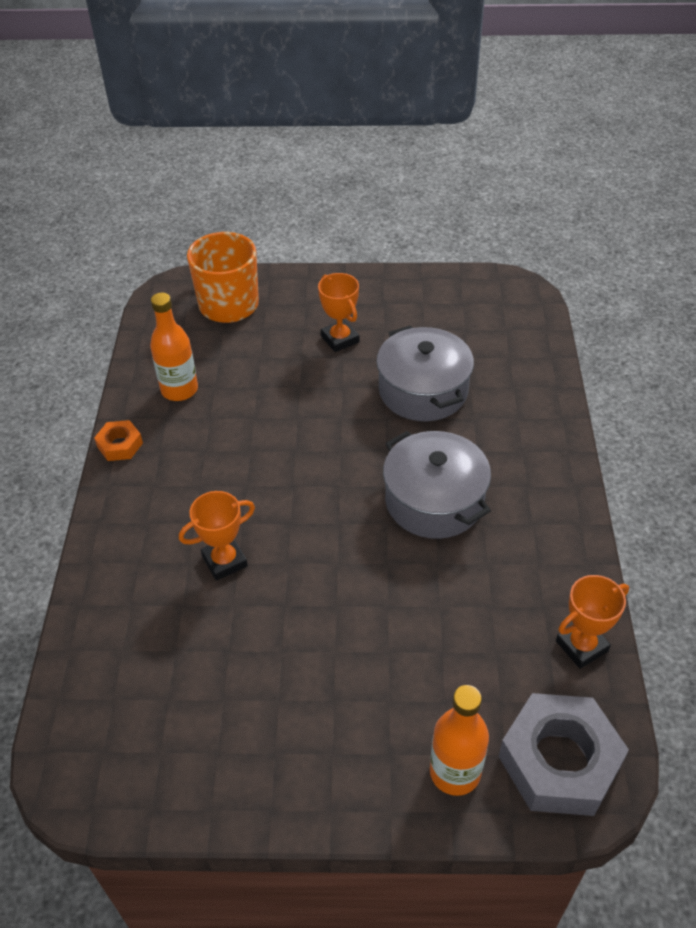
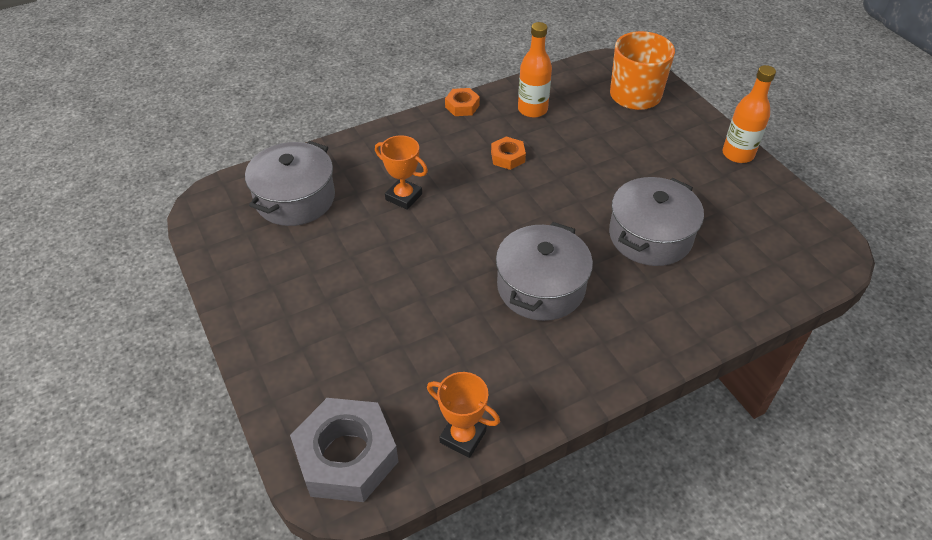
camera: 60 degrees right, 0 degrees up
(142, 673) = (295, 198): none -> grey pot
(235, 443) = (507, 157): none -> orange nut
(340, 339) = (659, 166): orange trophy -> none
(455, 772) = (305, 392): orange bottle -> orange bottle (738, 154)

